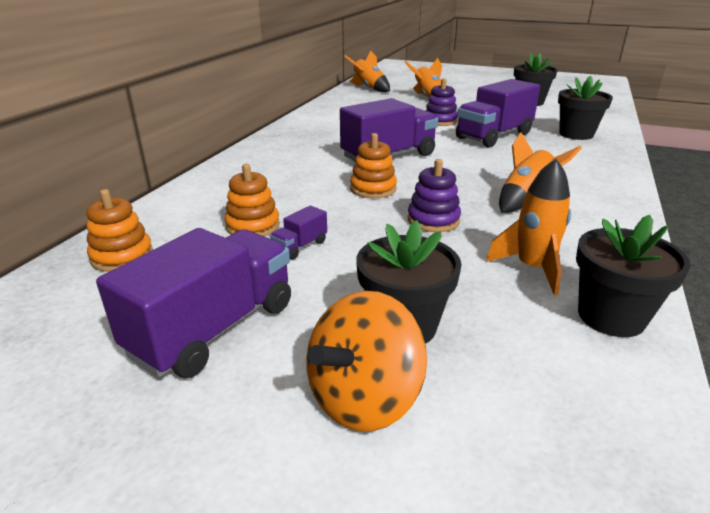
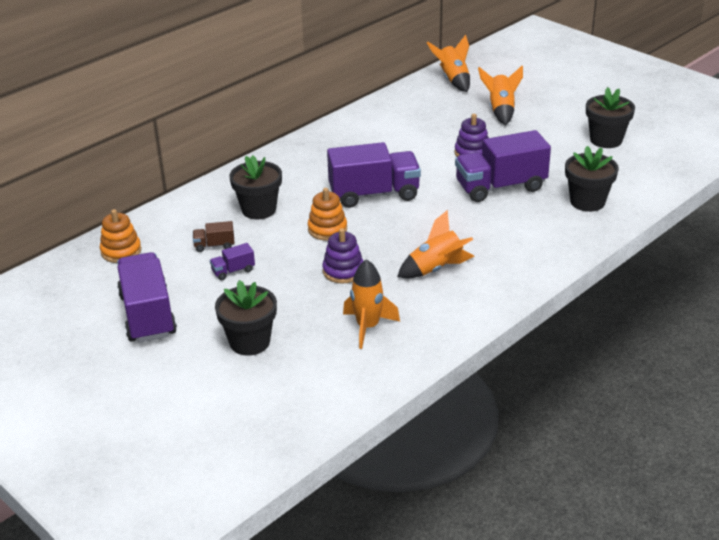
camera: 25 degrees right, 5 degrees up
(214, 328) = (148, 315): purple truck -> purple truck turned 75 degrees counterclockwise
(253, 226) = (214, 245): orange stacking toy -> brown truck
(364, 398) = (196, 372): orange spinning top -> none
(611, 317) = (376, 370): black flower pot -> black flower pot (259, 209)

